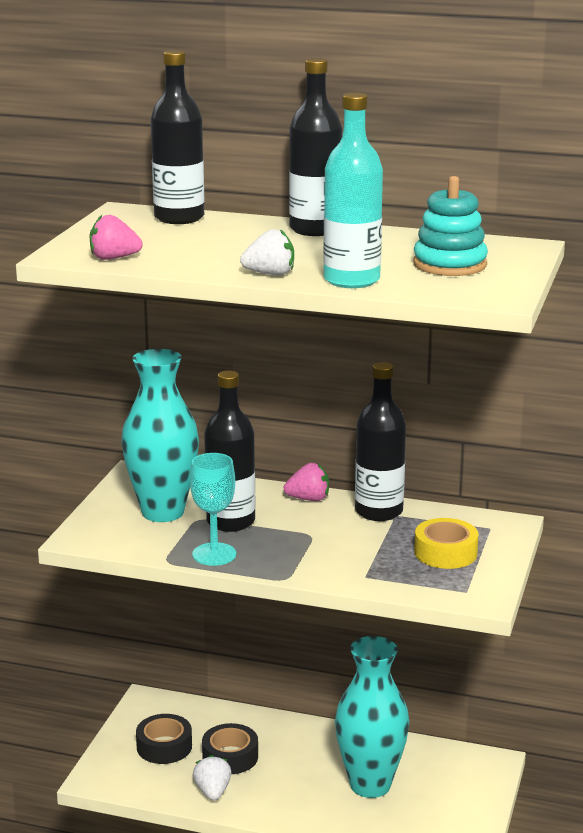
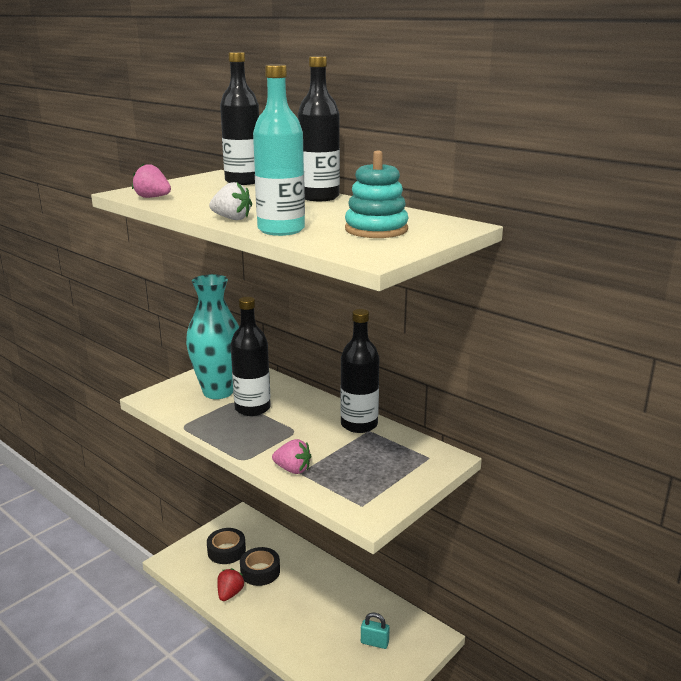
camera: 25 degrees right, 0 degrees up
(212, 792) = (230, 594): white strawberry -> red strawberry
(214, 554) = (217, 429): turquoise goblet -> none
(308, 499) = (320, 404): pink strawberry -> pink strawberry (293, 469)
(370, 785) = (334, 624): turquoise vase -> none
(431, 788) = (374, 642): none -> turquoise padlock
(445, 553) = (376, 469): yellow tape -> none

